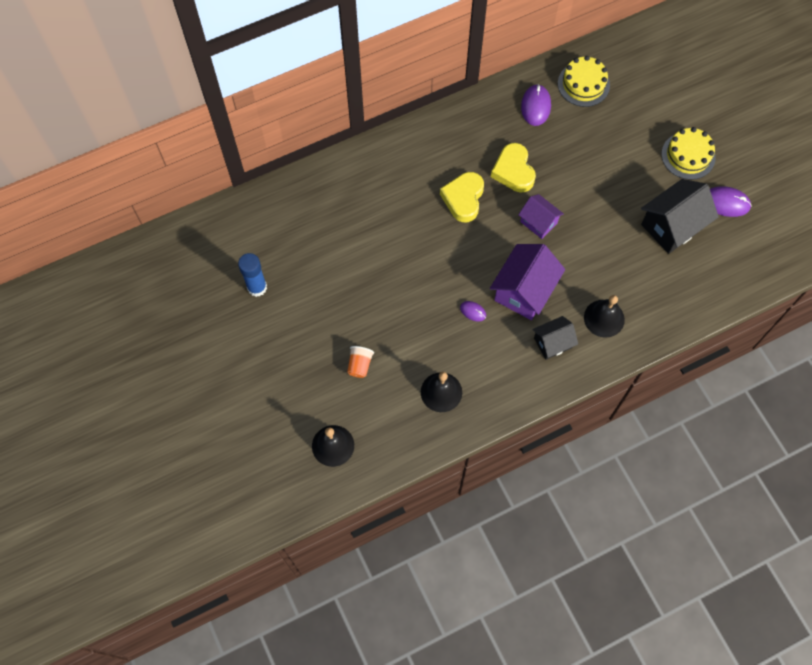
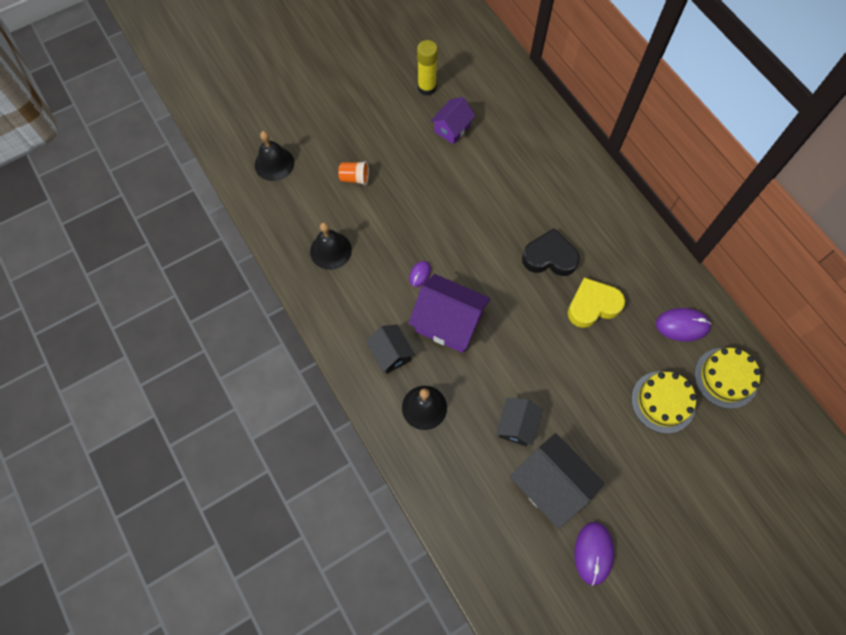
camera: 85 degrees right, 0 degrees up
(257, 287) = (427, 88): blue glue stick -> yellow glue stick
(463, 199) = (549, 257): yellow heart -> black heart
(538, 222) = (533, 334): purple house -> purple house (452, 129)
(622, 245) = (516, 426): none -> black house
(688, 155) = (652, 505): yellow cake -> yellow cake (663, 402)

